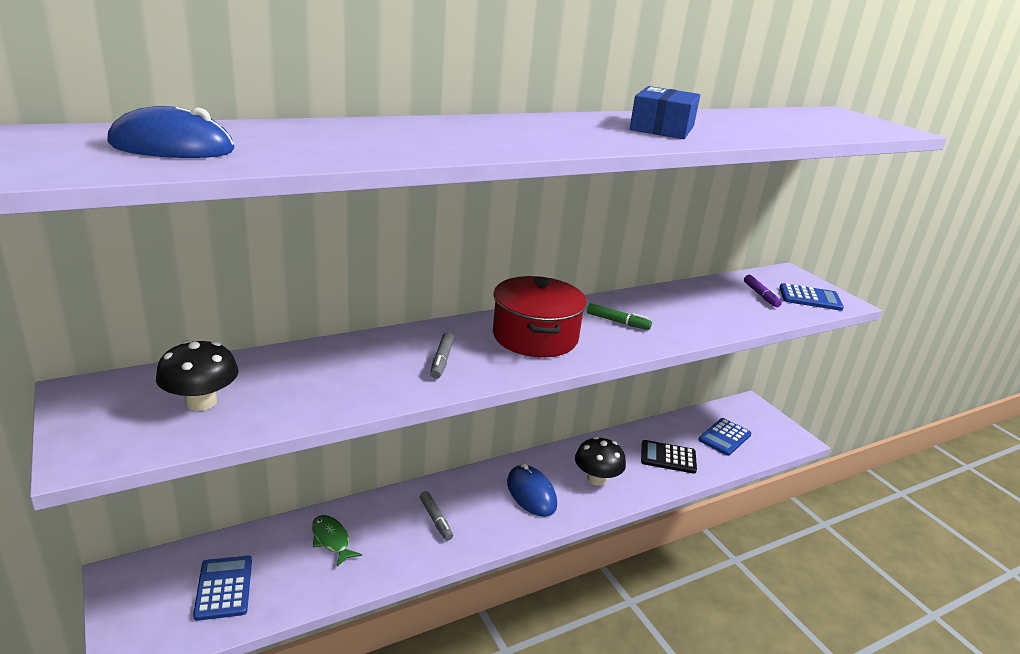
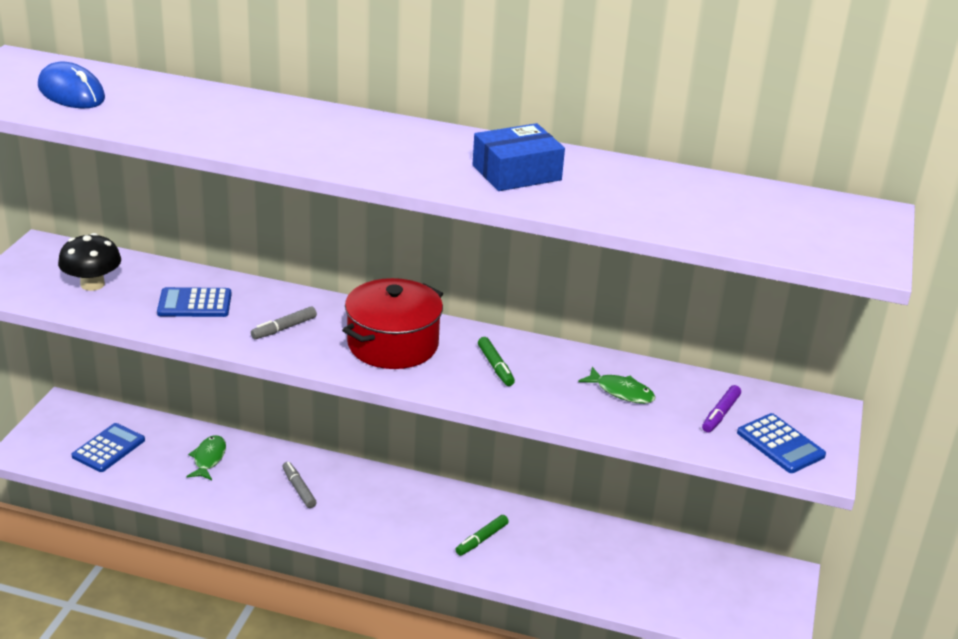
camera: 45 degrees right, 5 degrees up
(435, 519) = (299, 489): grey marker -> grey marker turned 135 degrees clockwise
(531, 493) = (403, 516): blue mouse -> none
(596, 479) = (481, 539): black mushroom -> green marker
(668, 457) = (586, 565): black calculator -> none
(701, 305) = (621, 392): none -> green fish
(724, 437) = (687, 585): blue calculator -> blue calculator (194, 304)

